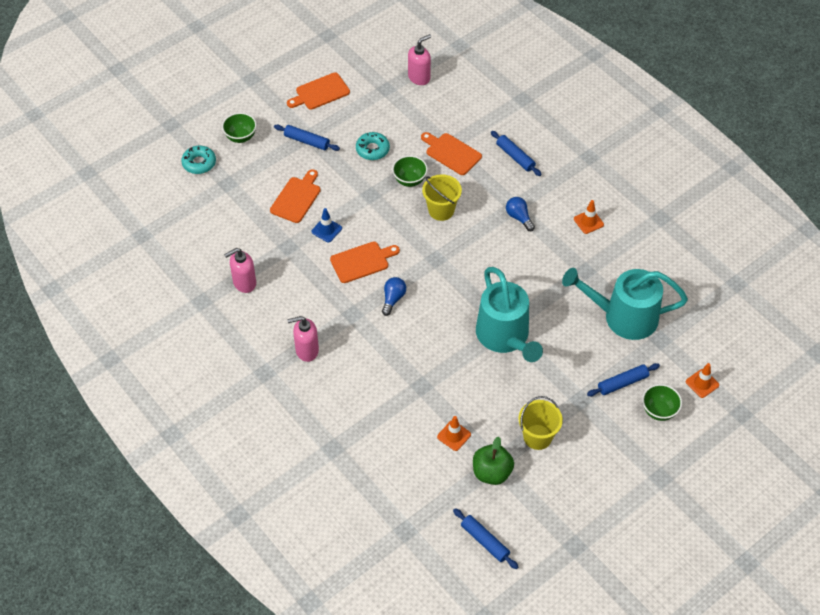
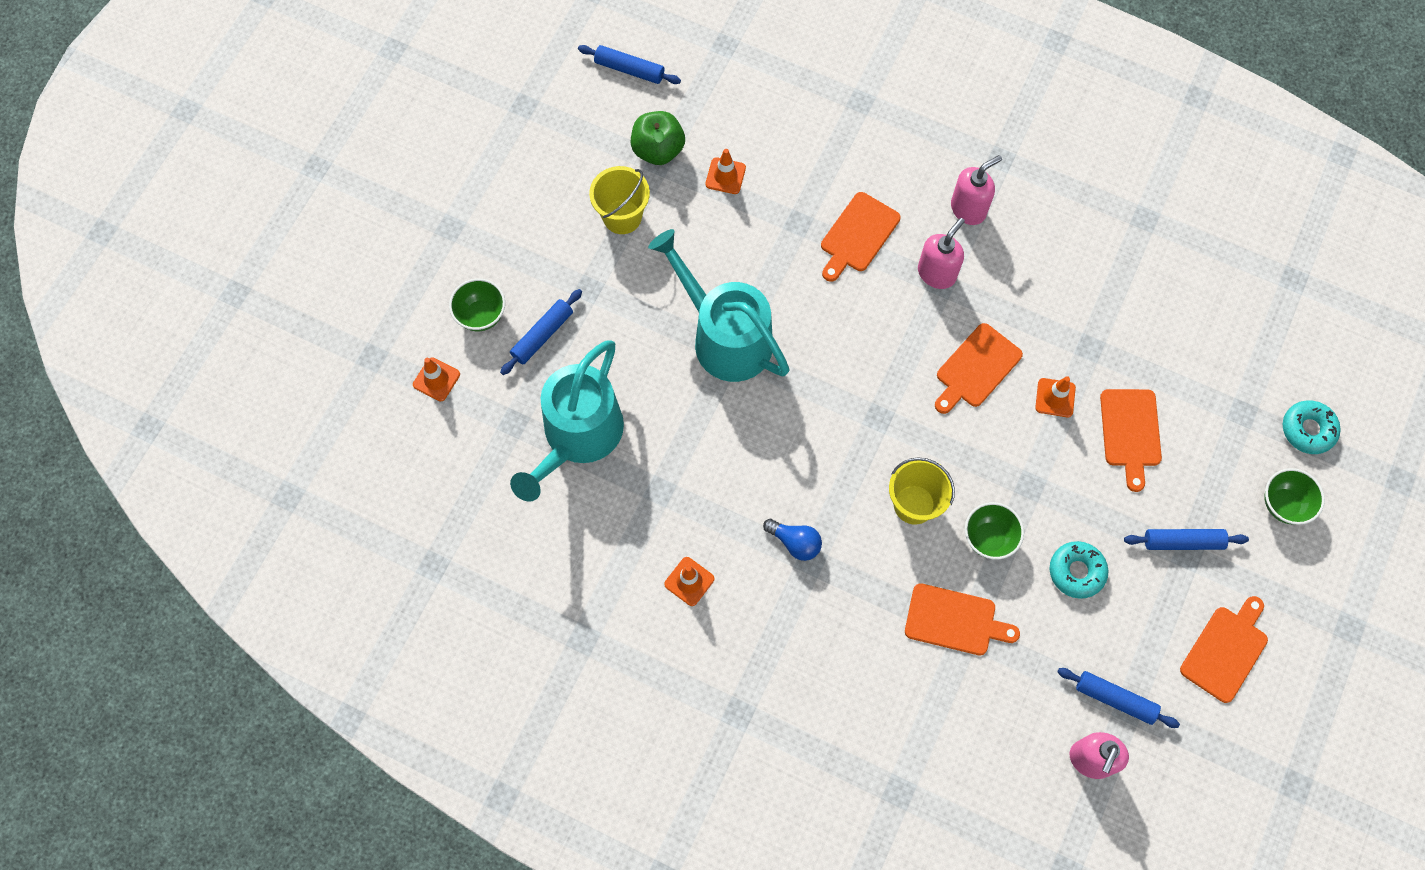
camera: 155 degrees right, 15 degrees up
(244, 283) = (1110, 268): pink soap dispenser -> pink soap dispenser (937, 273)
(326, 230) = (1055, 398): blue traffic cone -> orange traffic cone
(387, 363) = (858, 235): none -> orange cutting board
(393, 299) = (901, 329): blue light bulb -> none
(515, 157) = (854, 658): blue rolling pin -> blue rolling pin (1115, 699)
(623, 317) = (578, 437): turquoise watering can -> turquoise watering can turned 135 degrees clockwise

